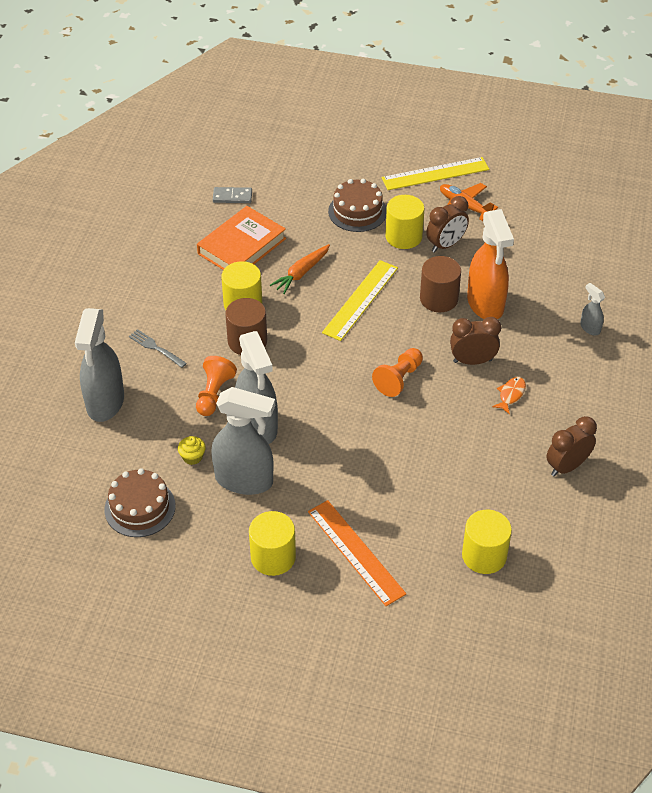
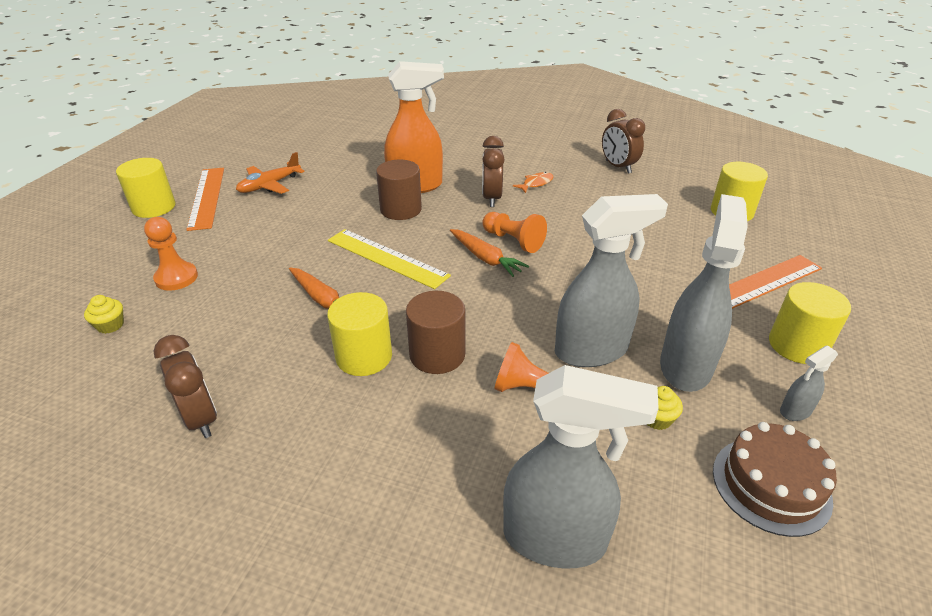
camera: 85 degrees left, 10 degrees down
(156, 348) = (433, 461): grey fork -> none
(232, 197) = (127, 360): grey domino -> none
(242, 246) = (243, 353): orange book -> none
(264, 178) = (110, 325): none -> yellow cupcake
(319, 191) = (176, 278): none -> orange pawn
(357, 211) = (234, 251): brown cake -> none
(368, 361) = (486, 258): none -> orange carrot
(403, 236) = (296, 223): yellow cylinder -> yellow cylinder (154, 207)
(435, 174) = (207, 197): yellow ruler -> orange ruler
(446, 245) = (322, 200): brown clock -> brown clock (201, 418)
(510, 394) = (536, 183): orange fish -> orange fish turned 105 degrees clockwise
(590, 328) = (458, 143): grey spray bottle -> grey spray bottle (795, 411)

